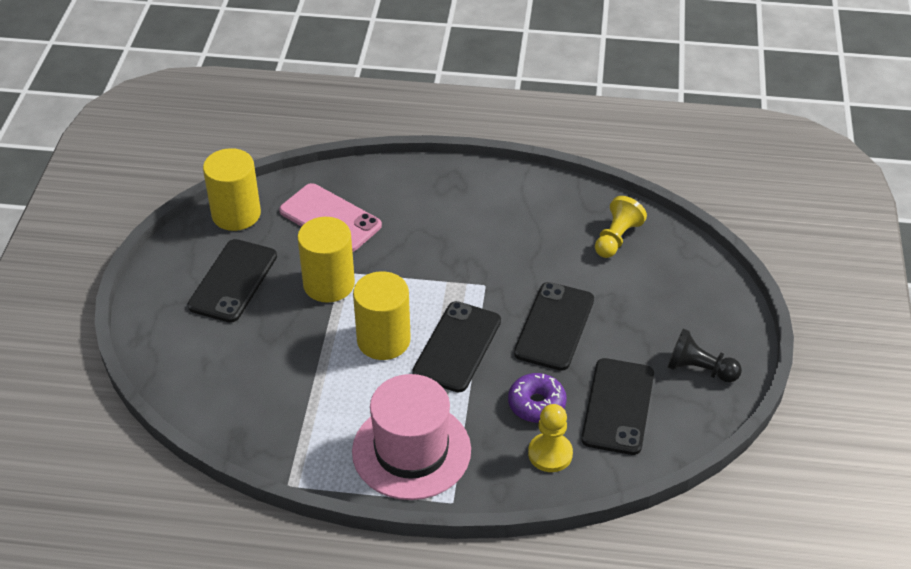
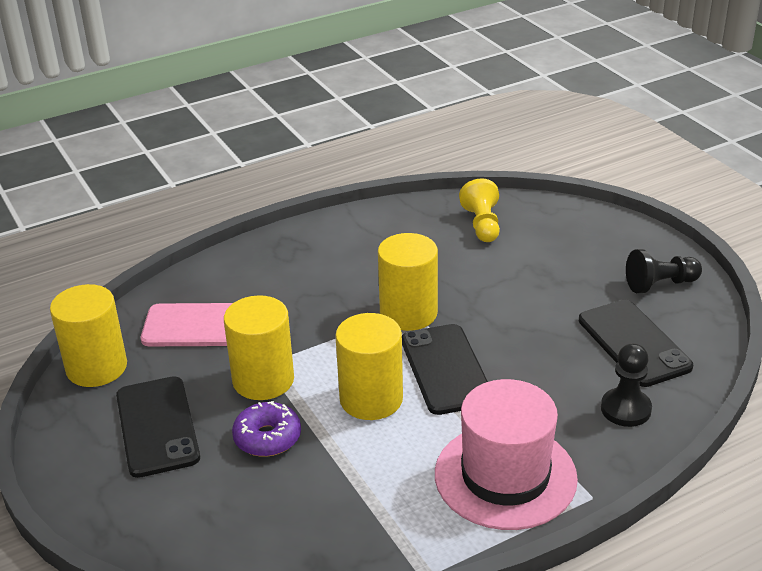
camera: 35 degrees left, 10 degrees down
(478, 286) = (408, 313): none -> yellow cylinder
(536, 404) = (567, 377): purple donut -> purple donut (267, 438)
(550, 454) = (625, 409): yellow pawn -> black pawn
(554, 326) = (510, 311): black phone -> none

